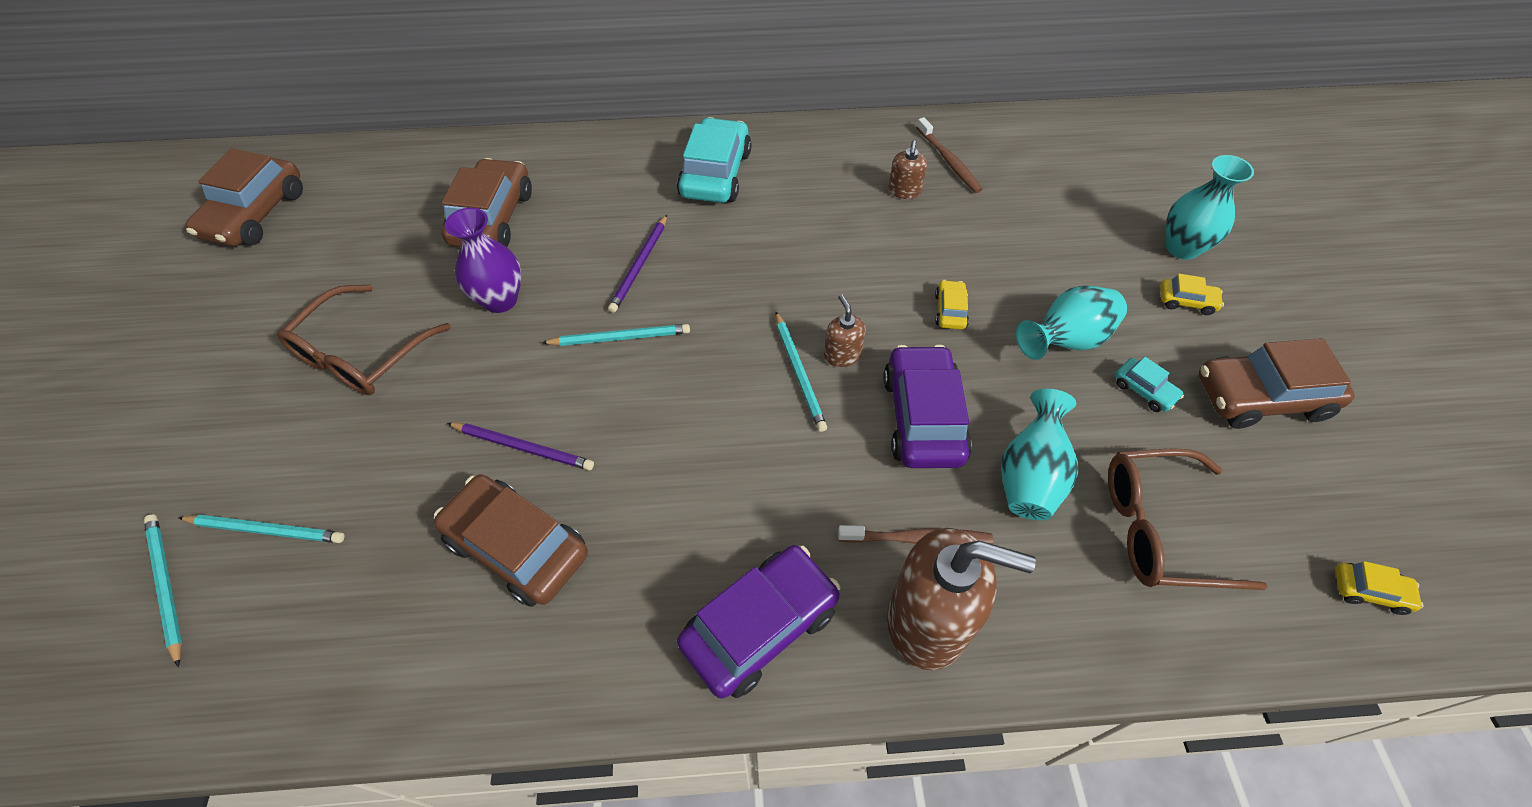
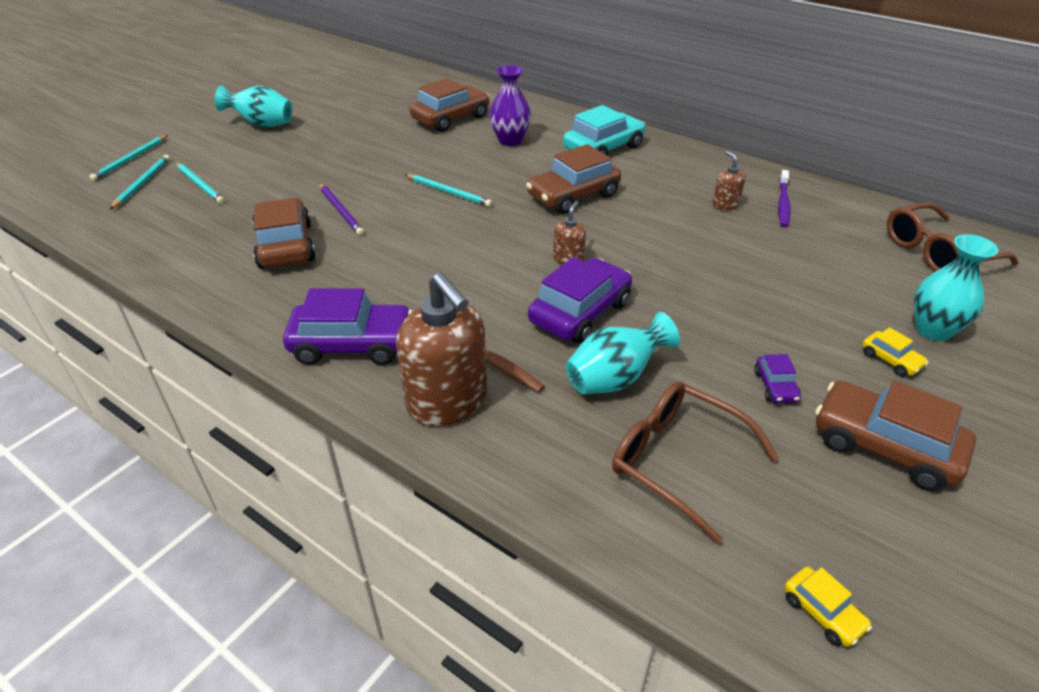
camera: 40 degrees right, 15 degrees down
(255, 214) = (345, 76): brown car -> brown car (573, 196)
(362, 354) = (320, 143): brown glasses -> brown glasses (936, 252)
(500, 300) = (409, 151): purple vase -> purple vase (510, 141)
(639, 265) = (501, 168): purple pencil -> none
(799, 373) = (529, 254): turquoise pencil -> turquoise pencil (130, 159)
(904, 191) = (725, 204): brown soap dispenser -> brown soap dispenser turned 105 degrees clockwise
(949, 161) = (783, 204): brown toothbrush -> purple toothbrush
(950, 311) = (675, 274): yellow car -> none
(1066, 340) = (745, 329): turquoise vase -> turquoise vase (262, 125)
(1144, 390) = (775, 386): turquoise car -> purple car

